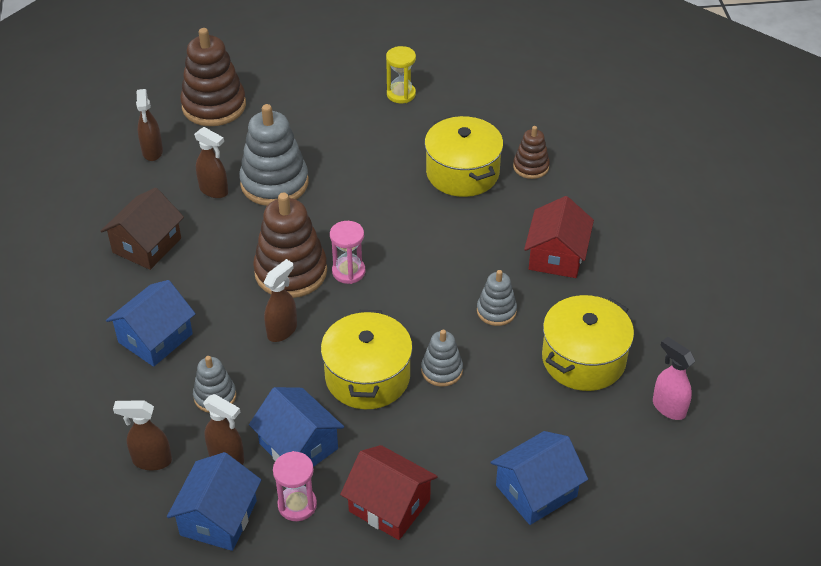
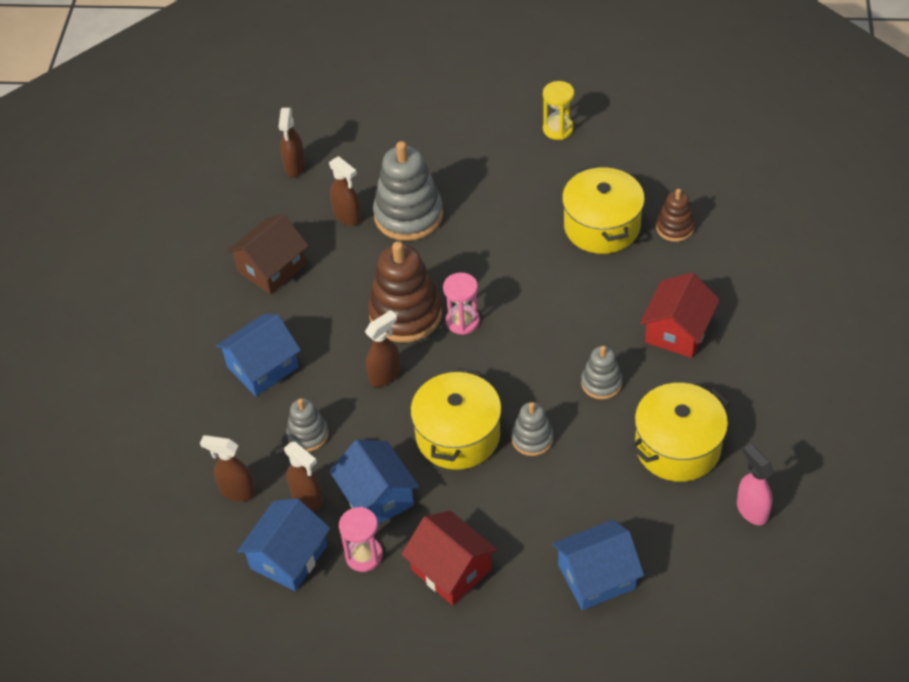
camera: 15 degrees right, 5 degrees up
(214, 106) = (365, 122): brown stacking toy -> none

